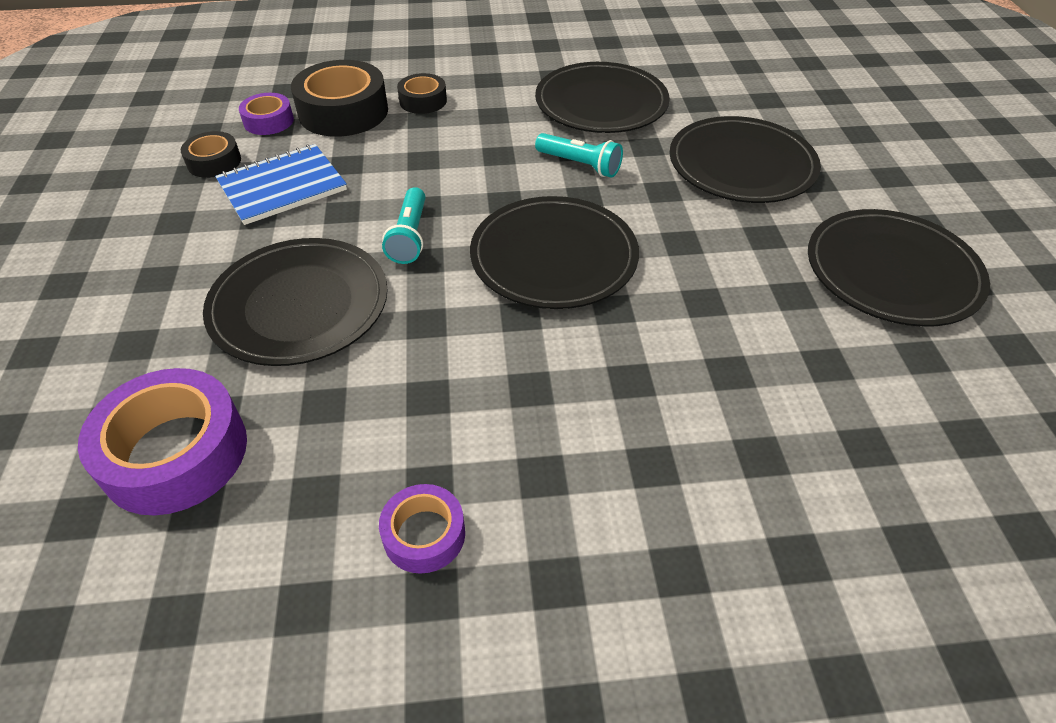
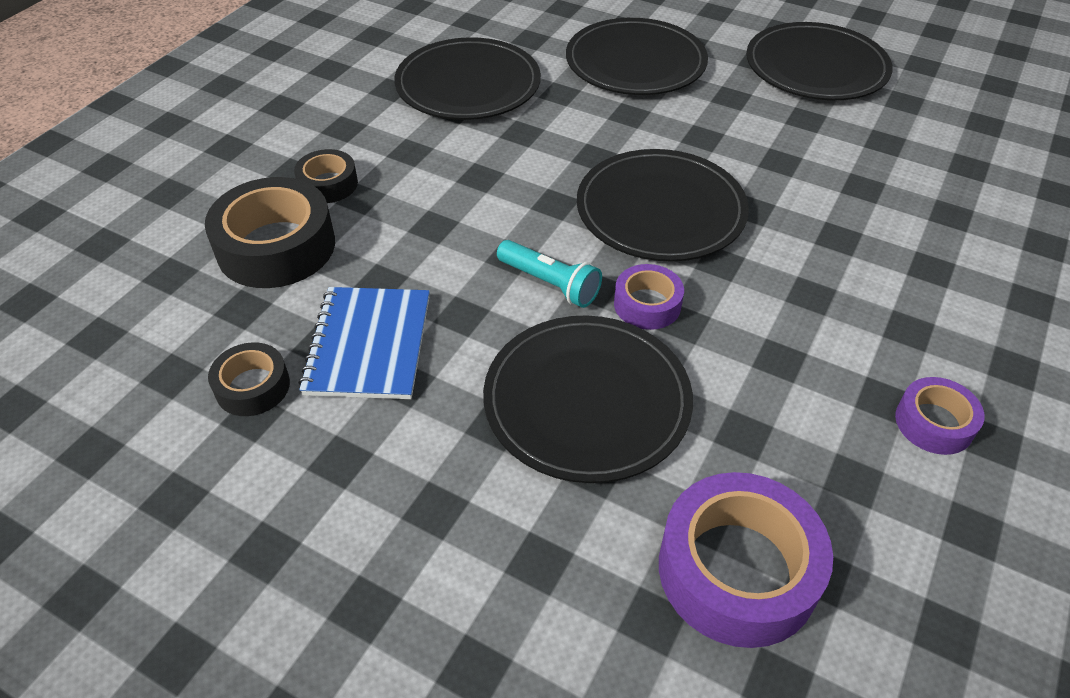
camera: 55 degrees left, 0 degrees up
(268, 121) = (221, 312): purple tape -> purple tape (647, 304)
(580, 165) = (548, 138): turquoise flashlight -> none

